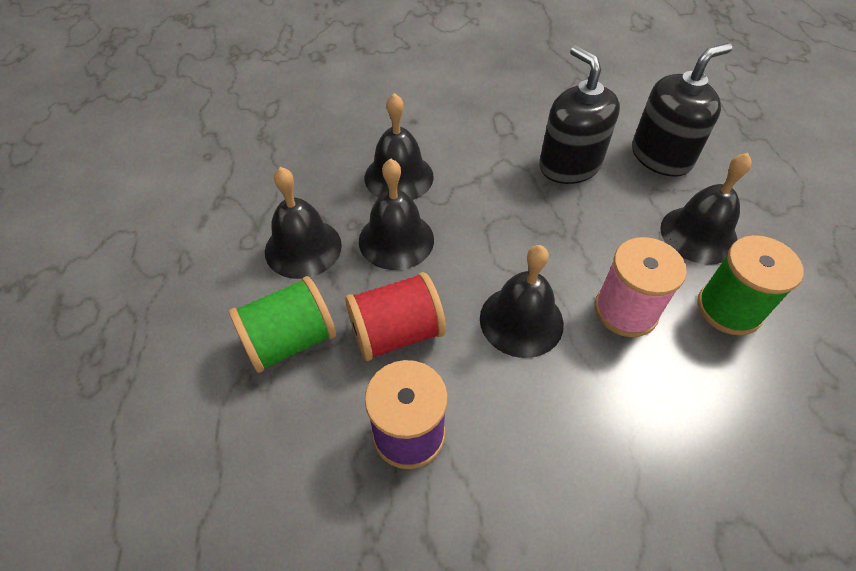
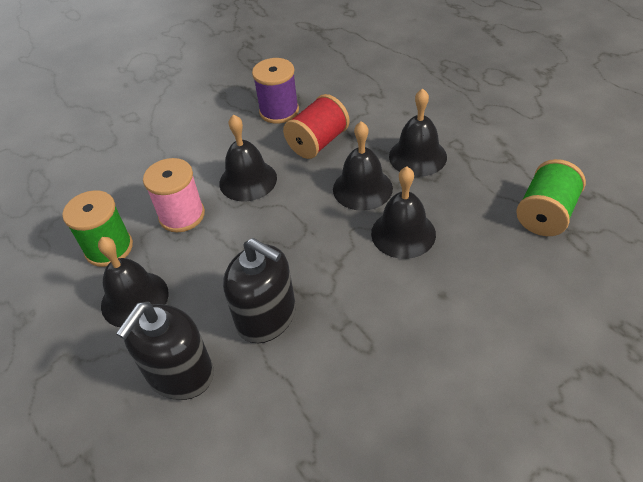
camera: 155 degrees right, 5 degrees down
(290, 340) = (373, 115): green spool -> green spool (545, 214)

